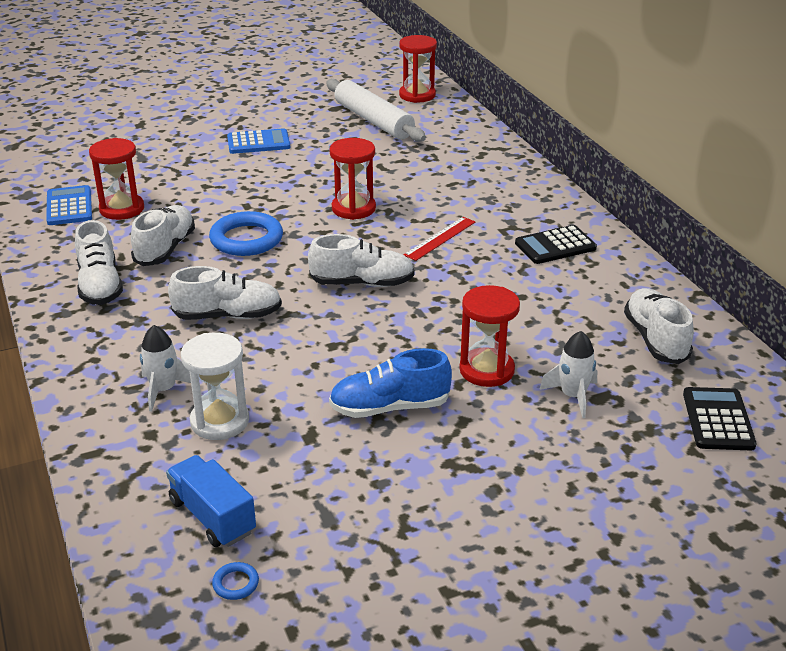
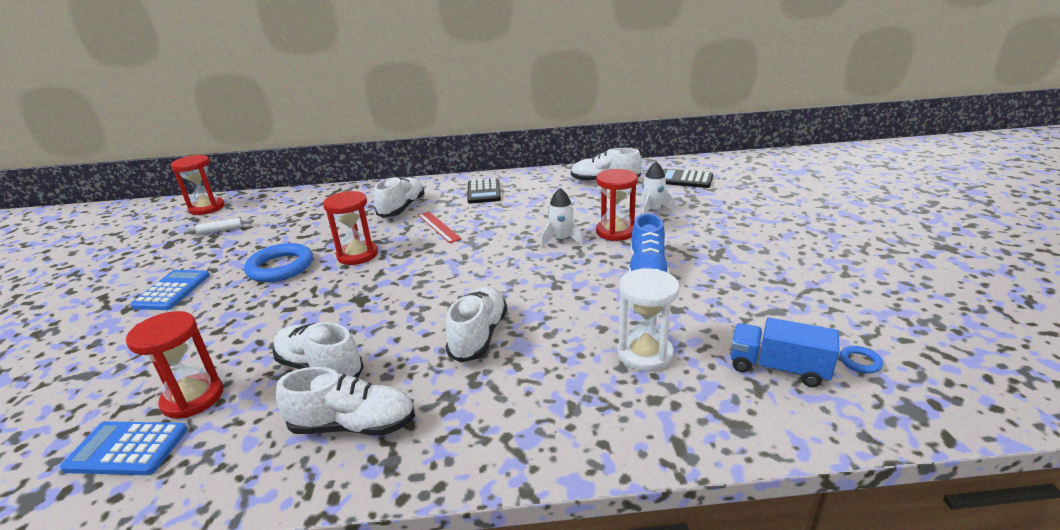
camera: 70 degrees left, 5 degrees down
(164, 390) = (584, 385): white rocket -> white rocket (561, 240)
(212, 516) = (778, 368): blue truck -> blue truck turned 45 degrees clockwise
(246, 239) = (353, 314): blue ring -> blue ring (280, 267)
(362, 283) = (476, 264): white shoe -> white shoe (402, 208)
(373, 121) = (221, 230): white rolling pin -> white rolling pin, size x0.42

